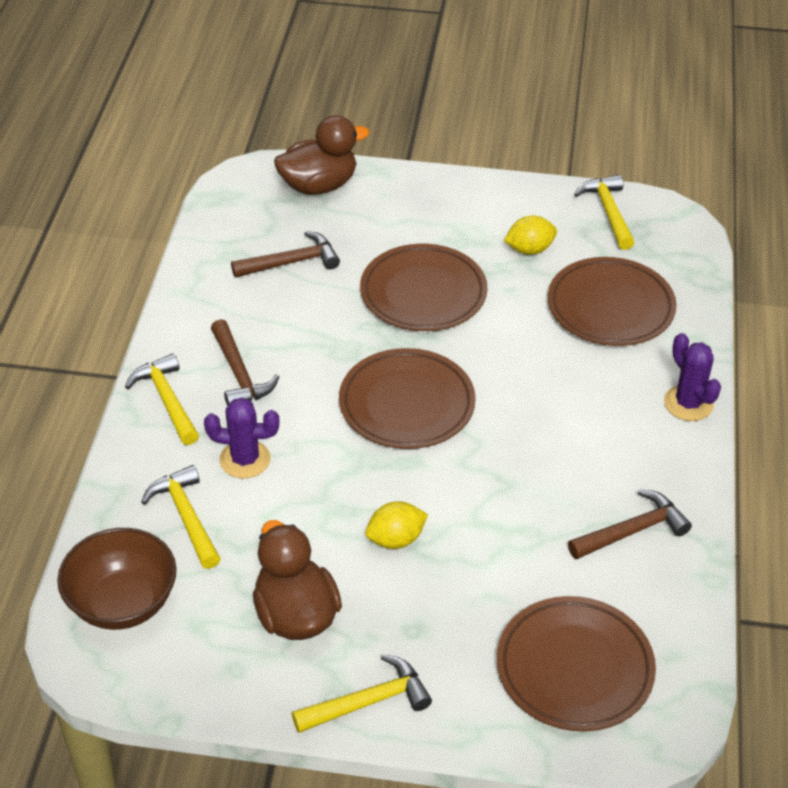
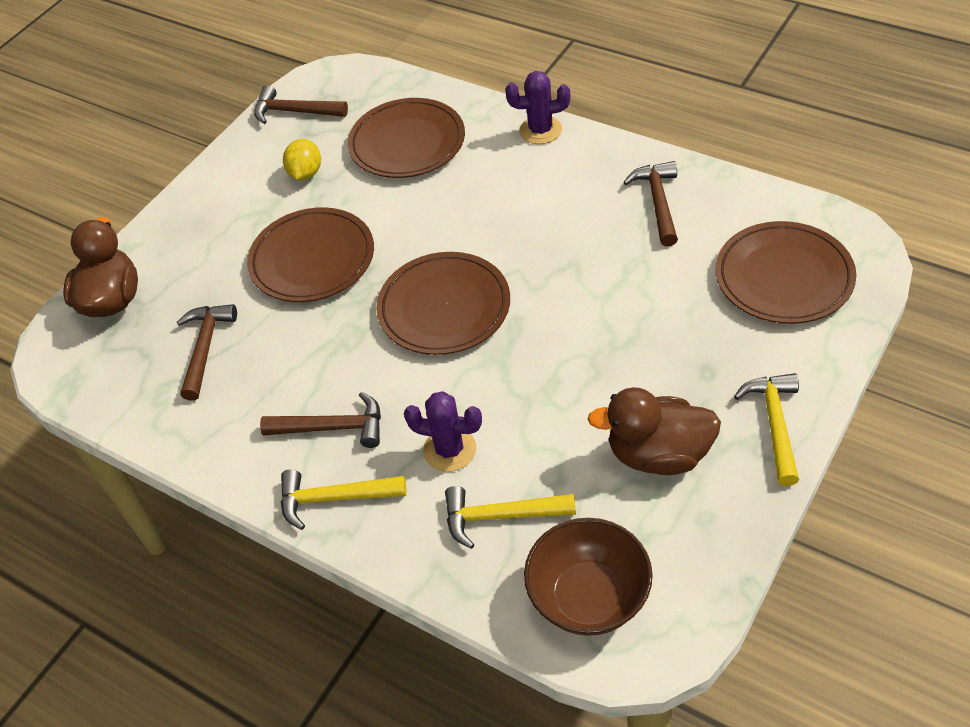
camera: 60 degrees left, 5 degrees up
(245, 459) = (449, 449): purple cactus -> purple cactus turned 75 degrees clockwise
(396, 539) = (601, 358): yellow lemon -> none
(608, 212) = (294, 112): yellow hammer -> brown hammer

